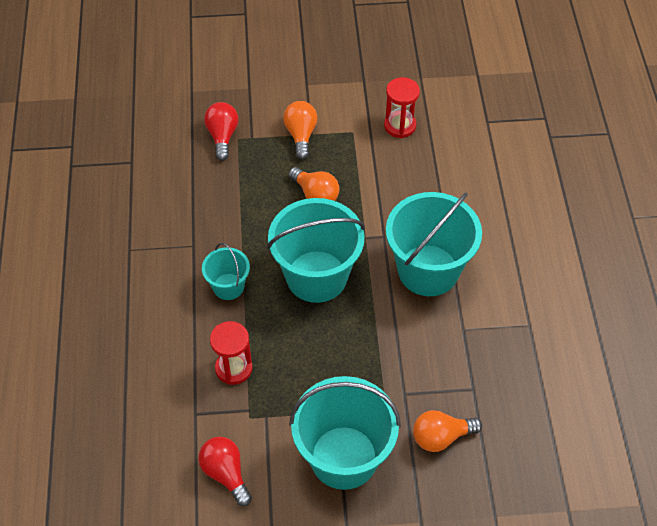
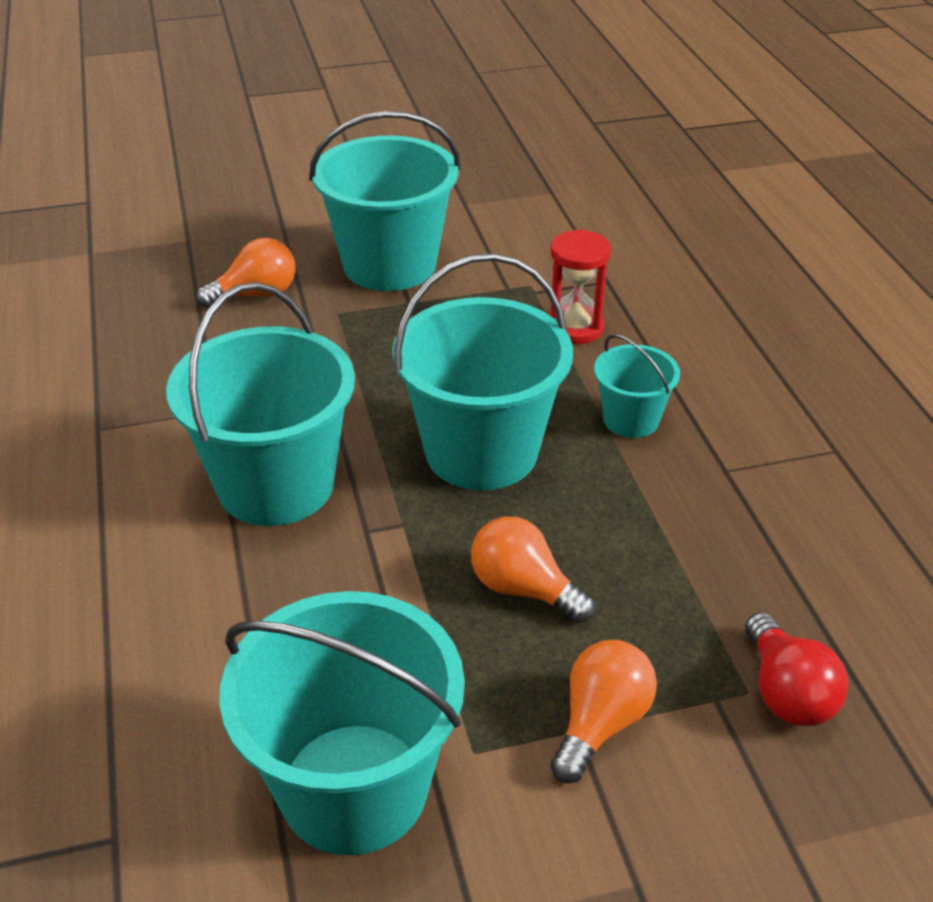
camera: 170 degrees right, 15 degrees down
(226, 473) = (540, 238): red light bulb -> none
(301, 135) = (600, 723): orange light bulb -> orange light bulb turned 135 degrees counterclockwise
(400, 126) = (354, 787): red hourglass -> turquoise bucket

